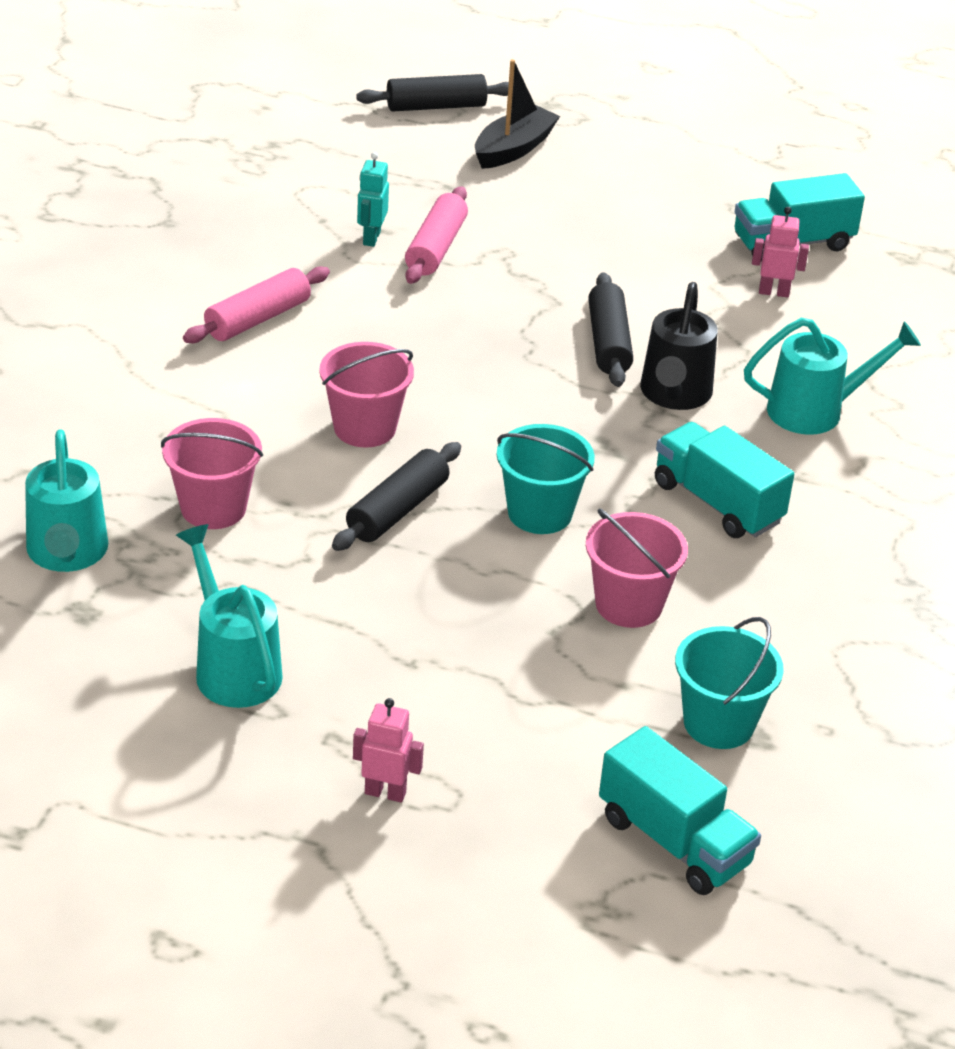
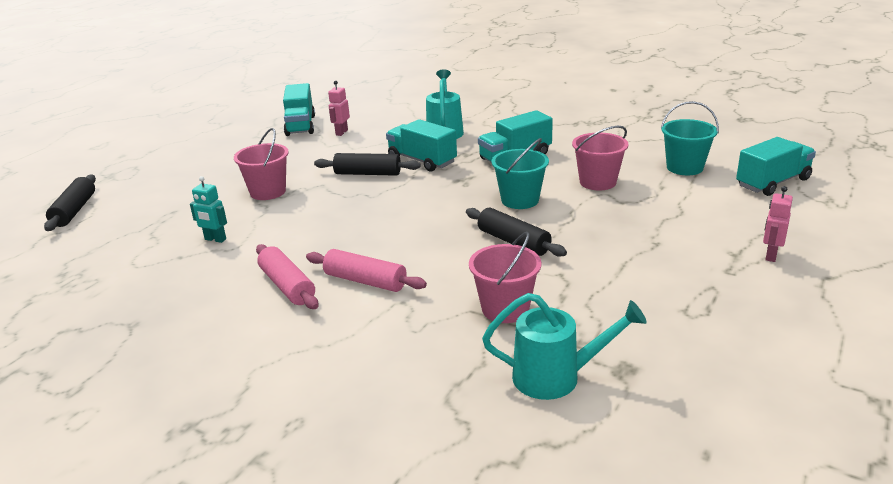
camera: 75 degrees left, 10 degrees down
(233, 667) = (672, 304): turquoise watering can -> none
(364, 428) = (428, 249): pink bucket -> pink bucket (268, 192)
(435, 248) = (242, 218): pink rolling pin -> pink rolling pin (365, 281)
(513, 149) = (149, 189): black boat -> none
(674, 395) = (422, 160): black watering can -> turquoise truck

